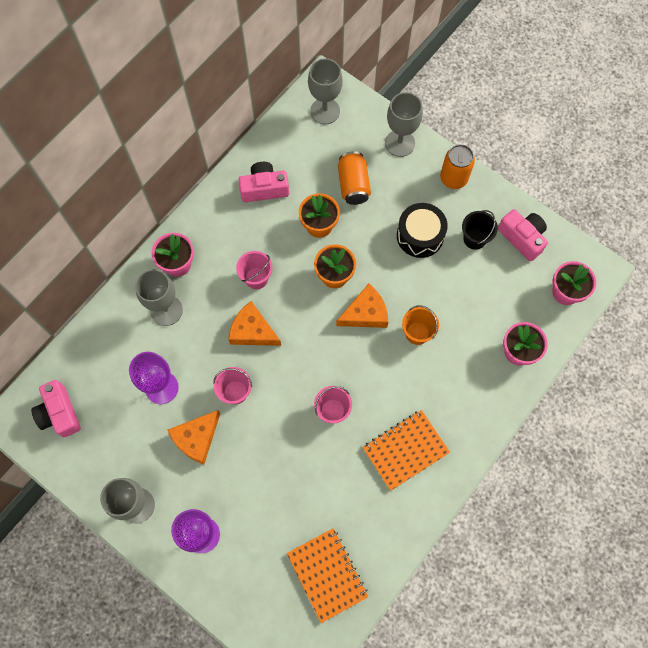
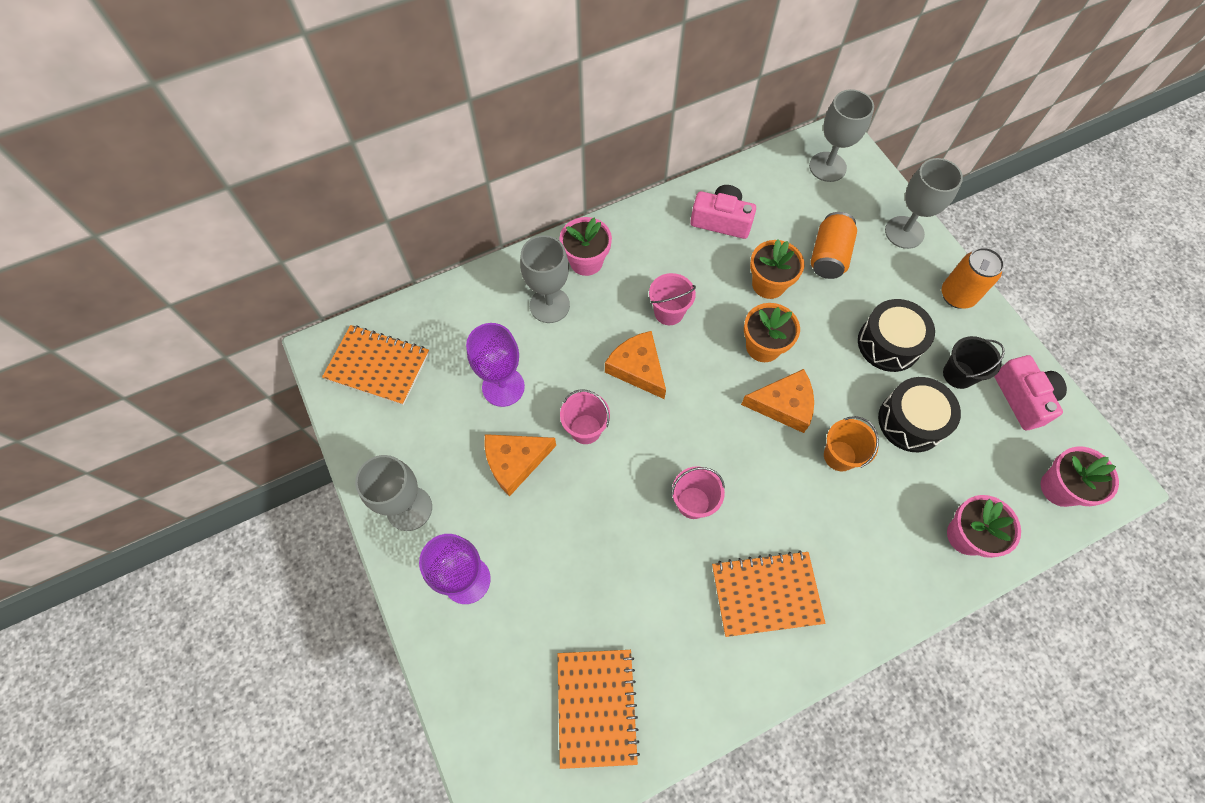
camera: 25 degrees right, 5 degrees down
(59, 413) = (378, 366): pink camera -> orange notebook
(455, 287) = (911, 421): none -> black drum

